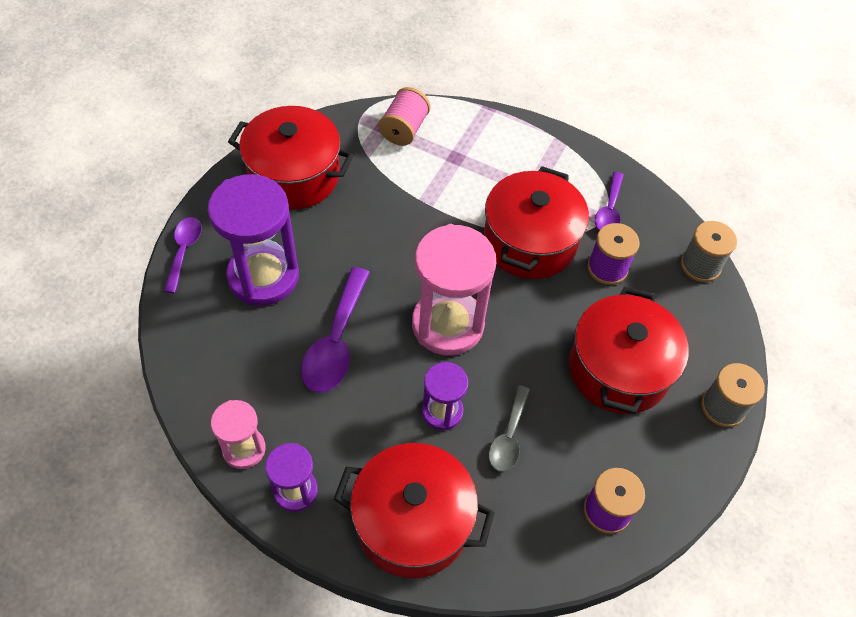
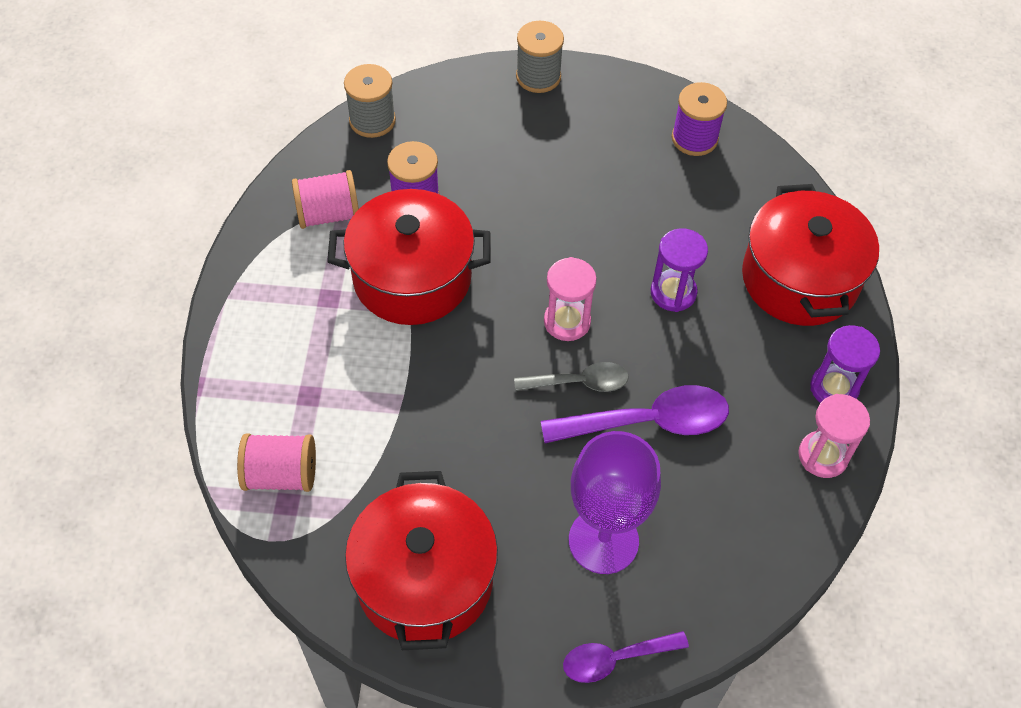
camera: 110 degrees left, 0 degrees up
(263, 276) = (603, 540): purple hourglass -> purple goblet
(447, 324) = (567, 321): pink hourglass -> pink hourglass, size x0.54
(508, 437) = (667, 229): grey spoon -> grey spoon (579, 382)
(609, 210) = (328, 214): purple spoon -> pink spool
(618, 369) = (540, 161): red pot -> none

